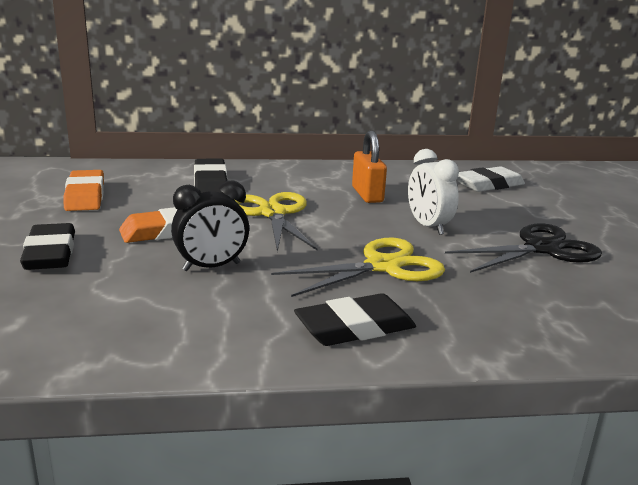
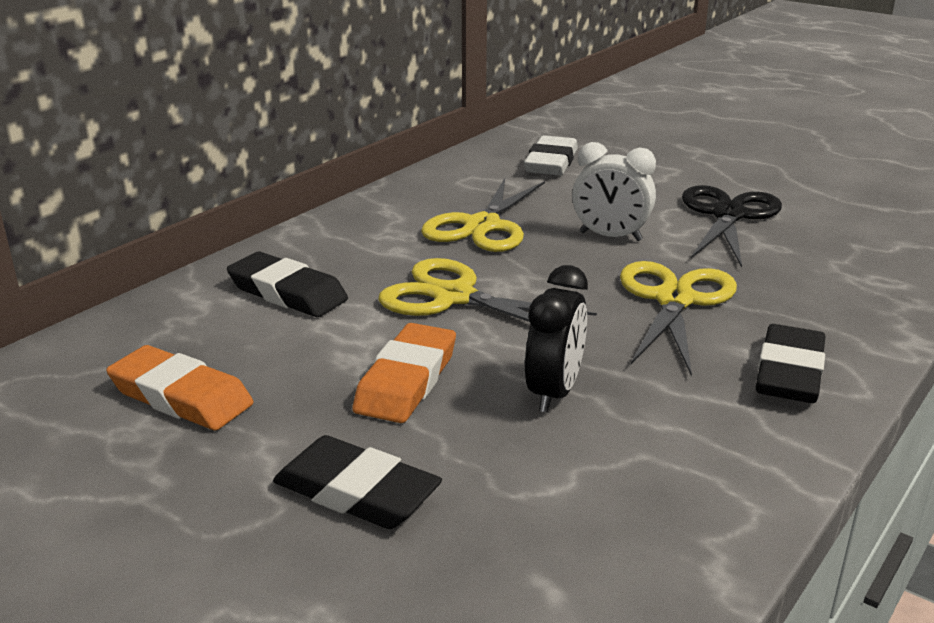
camera: 45 degrees left, 5 degrees up
(367, 195) = (482, 226): orange padlock -> yellow scissors

